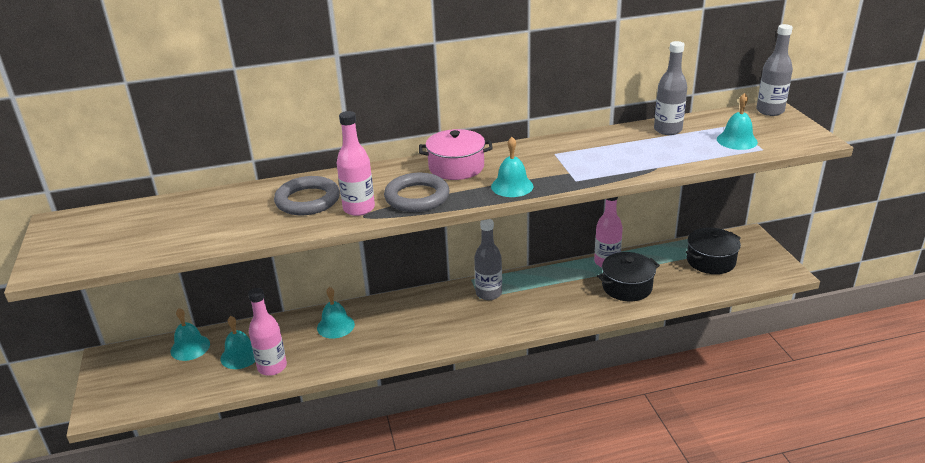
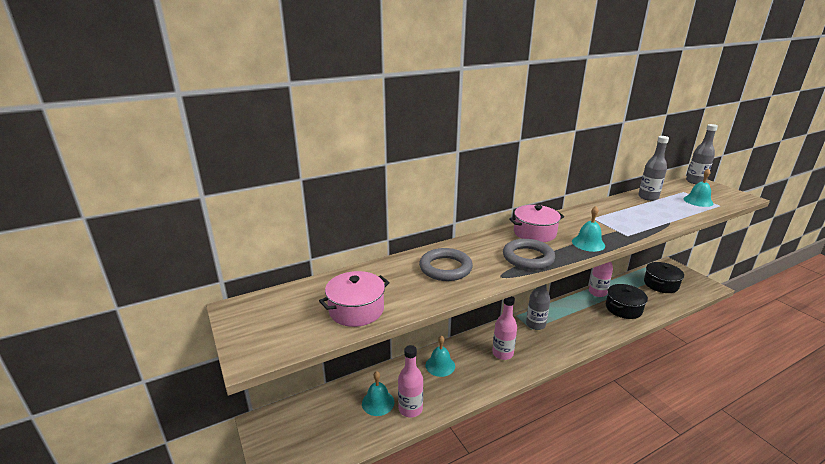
camera: 15 degrees left, 5 degrees down
(174, 236) = (356, 310): none -> pink pot
(190, 347) = (331, 401): turquoise bell -> none
(359, 208) = (492, 271): pink bottle -> pink bottle (502, 353)

